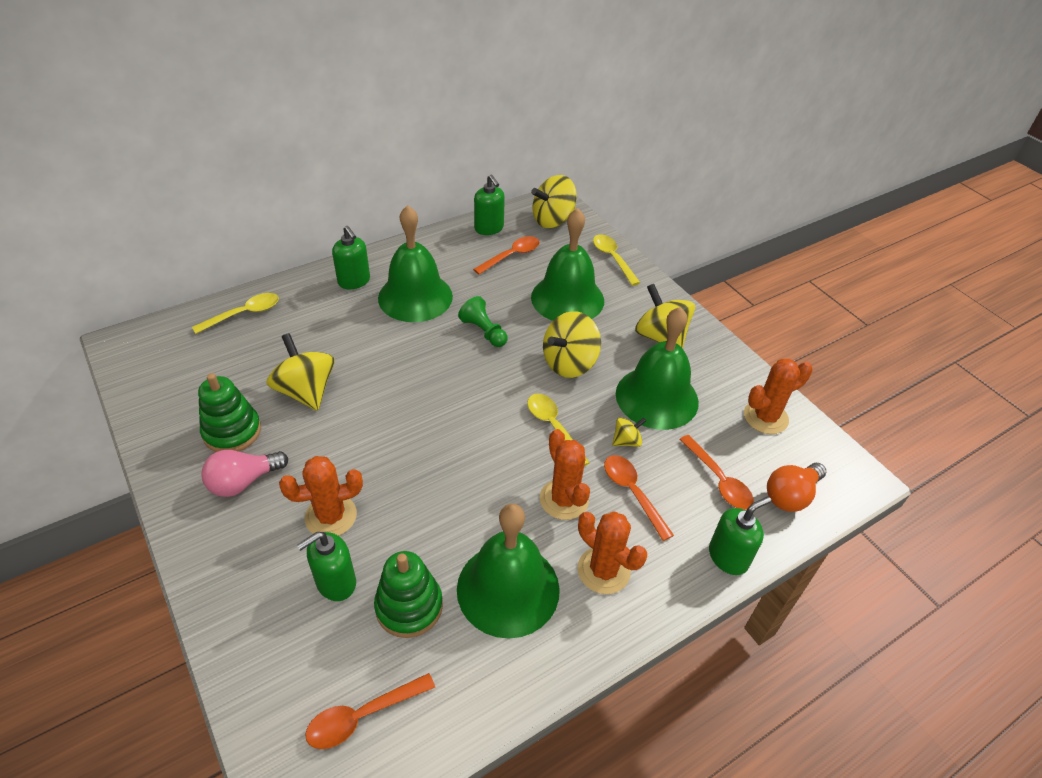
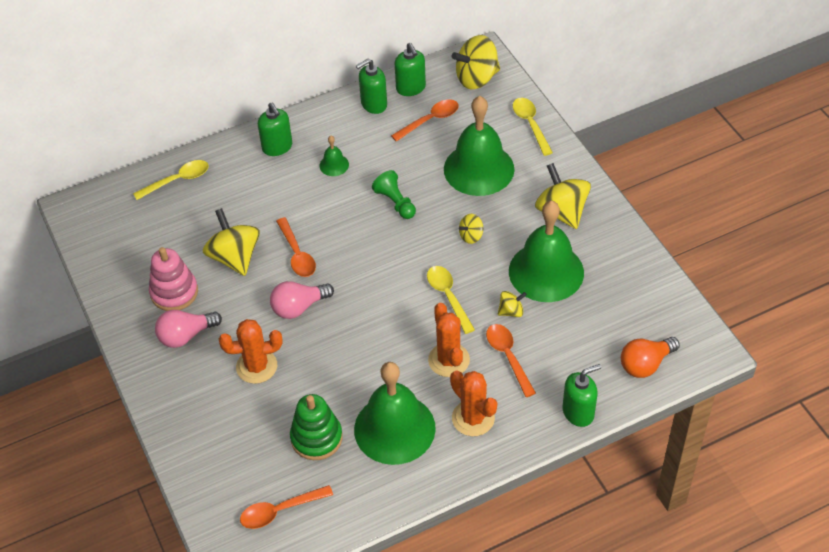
camera: 10 degrees right, 5 degrees up
(232, 431) = (174, 292): green stacking toy -> pink stacking toy
(335, 582) = (260, 418): green soap dispenser -> green soap dispenser (373, 104)
(381, 444) = (299, 307): none -> pink light bulb
(415, 297) = (334, 165): green bell -> green bell, size x0.42
(569, 363) = (471, 236): yellow spinning top -> yellow spinning top, size x0.50
(718, 480) = (585, 348): orange spoon -> orange spoon (297, 254)
(765, 417) = (642, 293): orange cactus -> none

